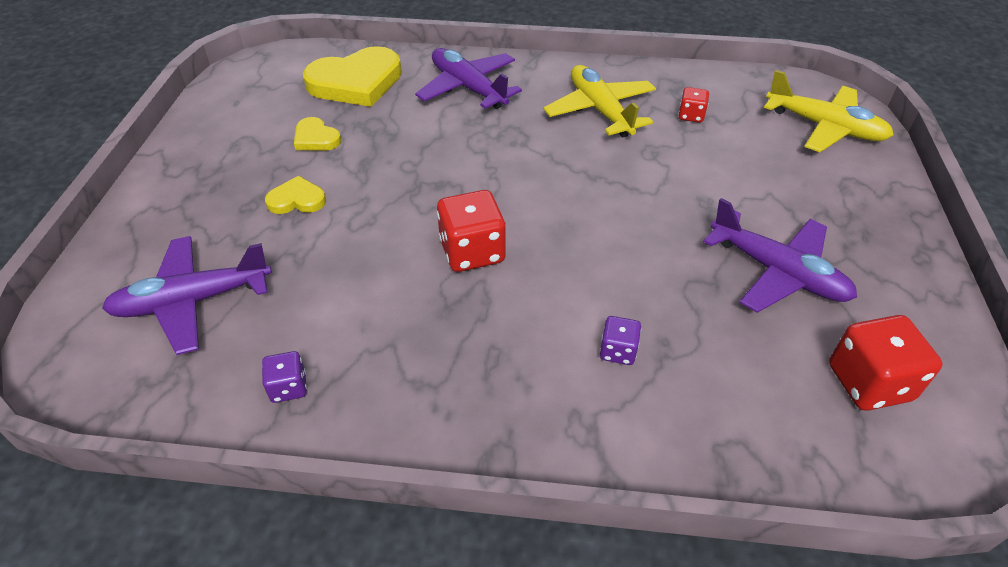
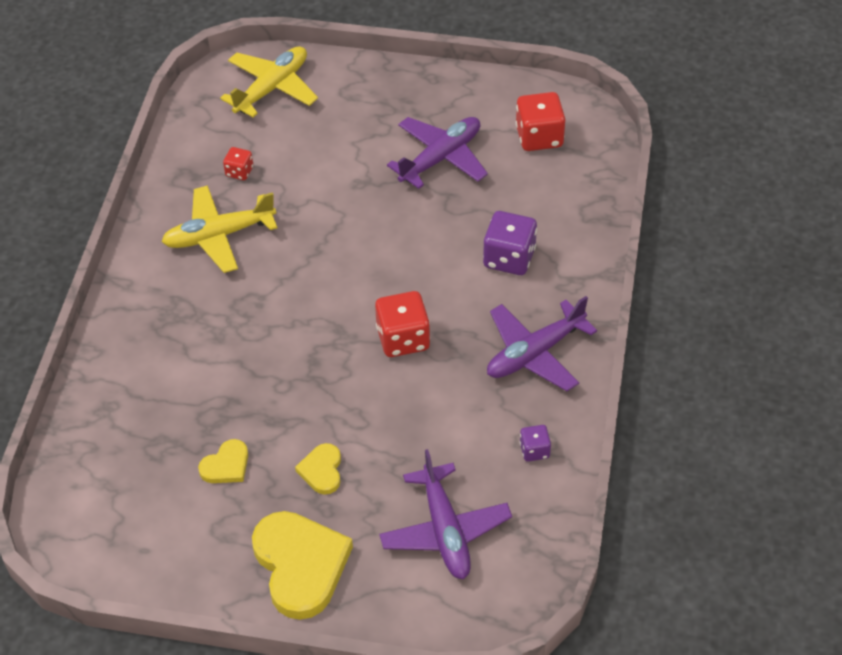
camera: 85 degrees left, 5 degrees up
(356, 82) = (126, 438): yellow heart -> yellow heart (300, 565)
(468, 88) = (159, 337): purple plane -> purple plane (535, 353)
(618, 351) = (509, 258): purple dice -> purple dice, size x1.84

